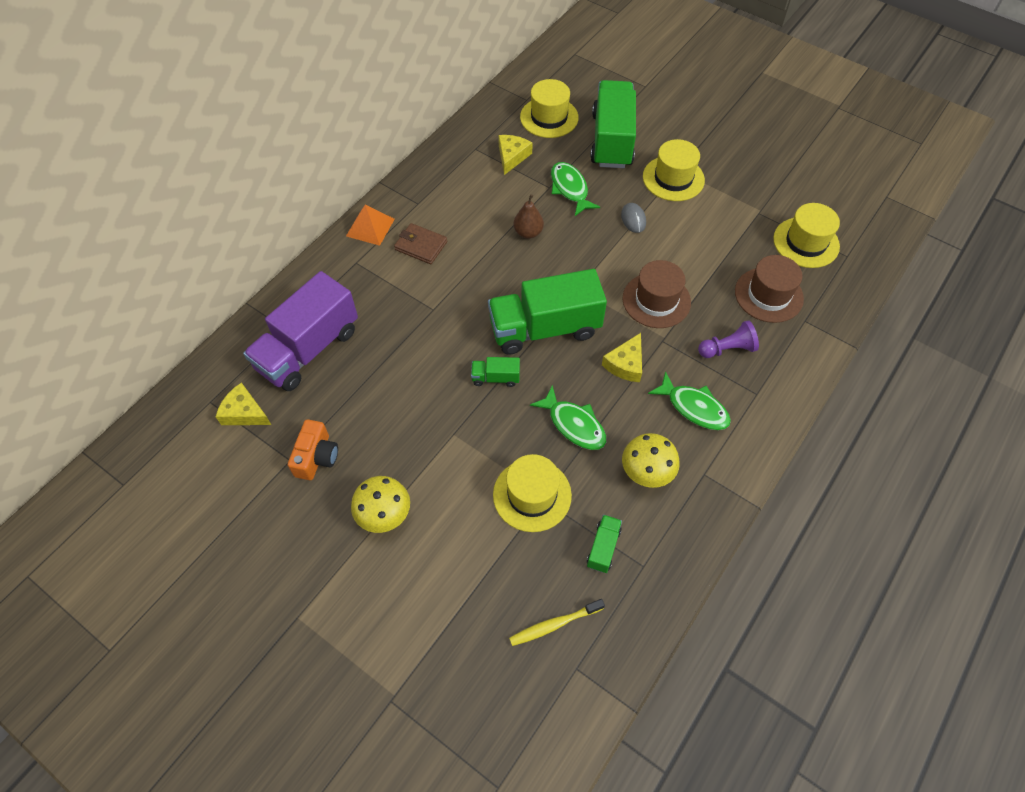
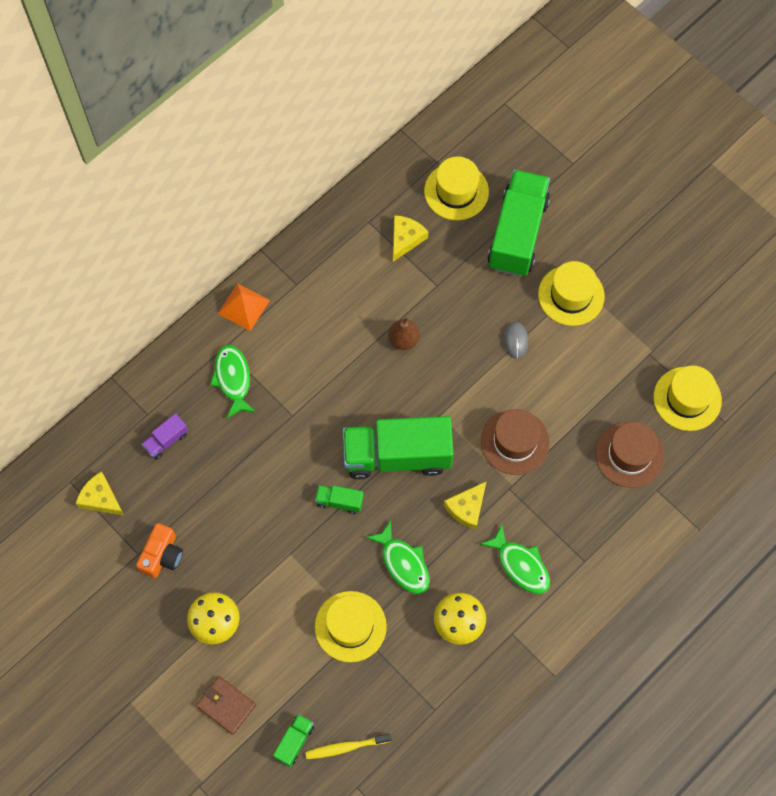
camera: 10 degrees right, 10 degrees up
(308, 349) = (166, 440): purple truck -> purple truck, size x0.43
(421, 246) = (291, 338): brown wallet -> brown wallet (226, 705)
(570, 189) = (458, 291): green fish -> green fish (233, 379)
(603, 548) = (403, 687): green truck -> green truck (294, 742)
(727, 349) = (570, 508): purple pawn -> none

